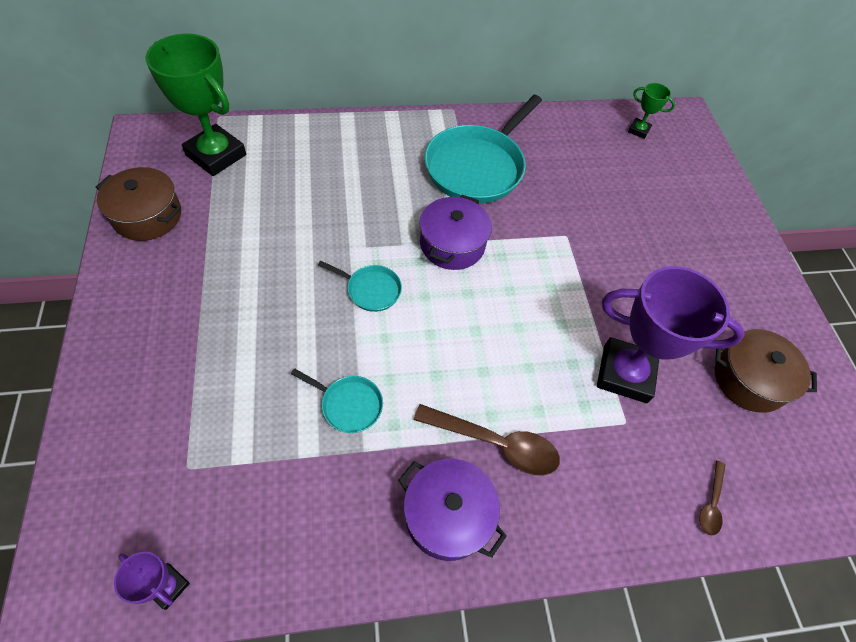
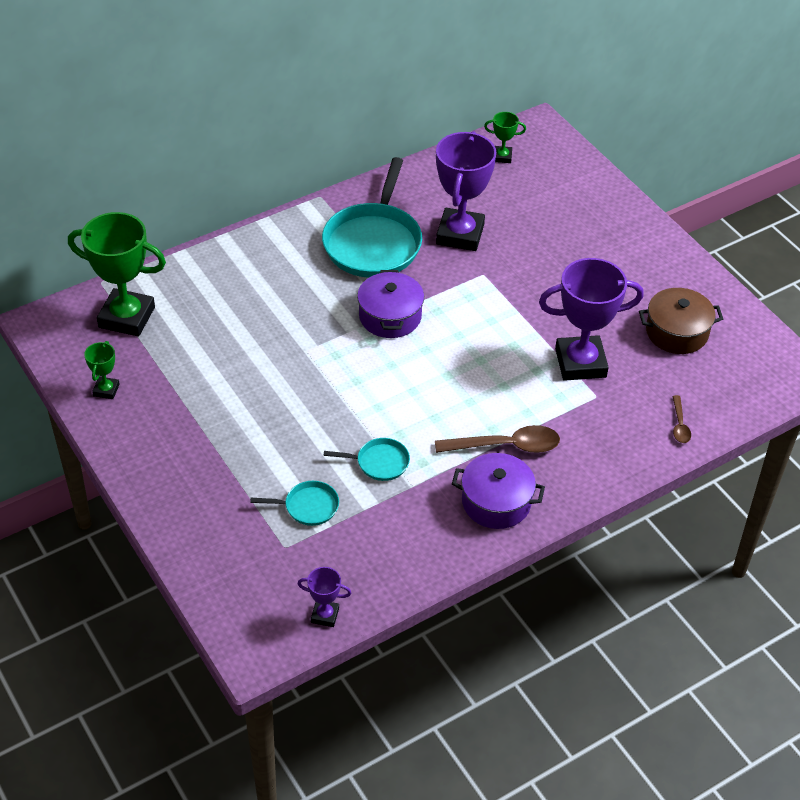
camera: 20 degrees left, 10 degrees down
(147, 216) = (106, 390): brown pot -> green trophy
(371, 290) = (343, 376): turquoise pan -> turquoise pan (308, 506)
(563, 188) = (460, 234): none -> purple trophy

